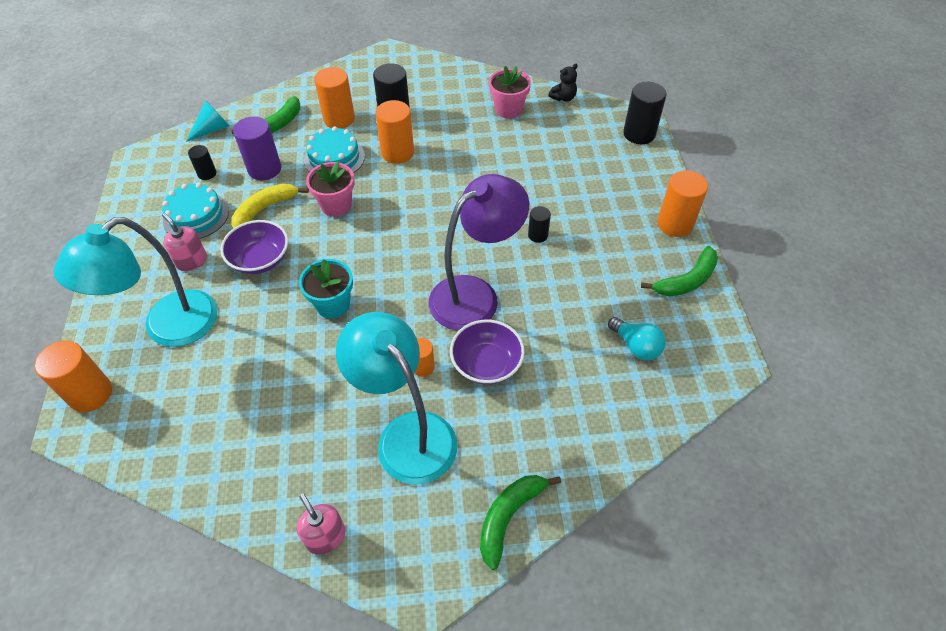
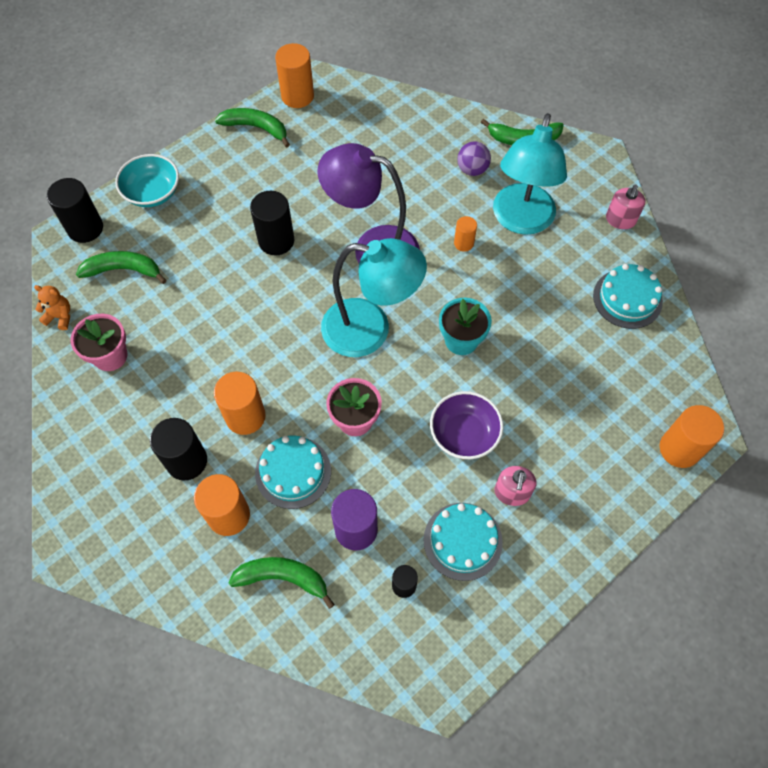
camera: 125 degrees left, 10 degrees up
(168, 328) = (584, 447): turquoise lamp -> turquoise lamp (370, 330)
(212, 129) = (336, 647): turquoise cone -> none
(242, 466) = (627, 298): none -> turquoise cake
(264, 209) = (407, 481): yellow banana -> none
(486, 364) = (429, 207): purple bowl -> none
(504, 433) = (472, 169): none -> purple ball
(538, 235) = (276, 241): black cylinder -> black cylinder, size x1.80
(563, 98) = (60, 317): black teddy bear -> orange teddy bear
(580, 140) = (123, 270): none -> green banana
(636, 346) = (343, 132): turquoise light bulb -> none
(650, 182) = (152, 193): none -> turquoise bowl
(675, 224) = (196, 157): orange cylinder -> orange cylinder (297, 96)

